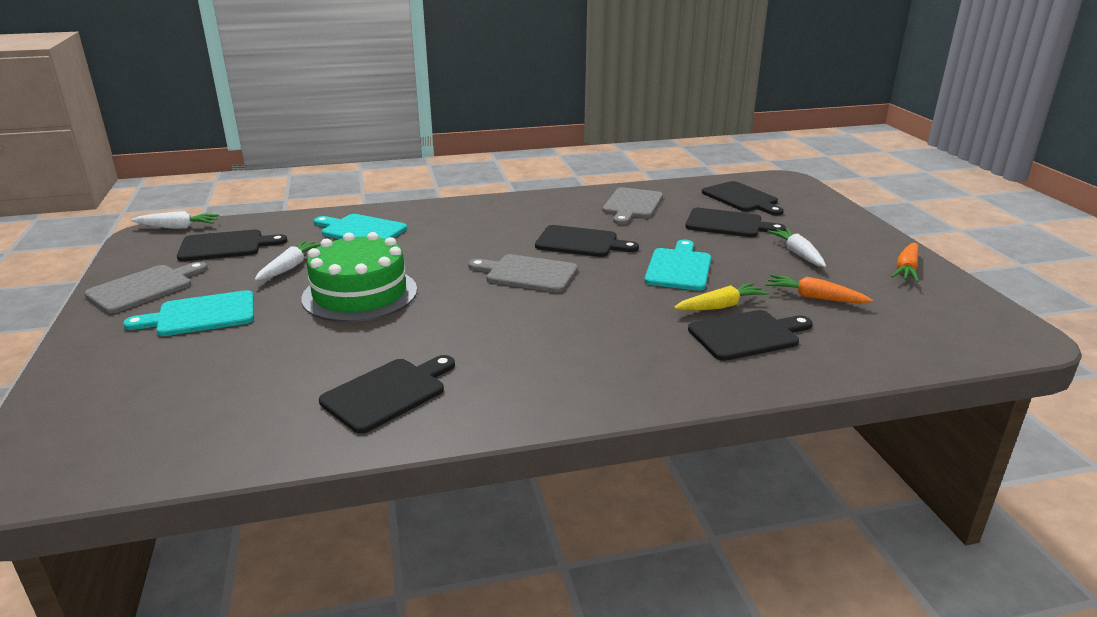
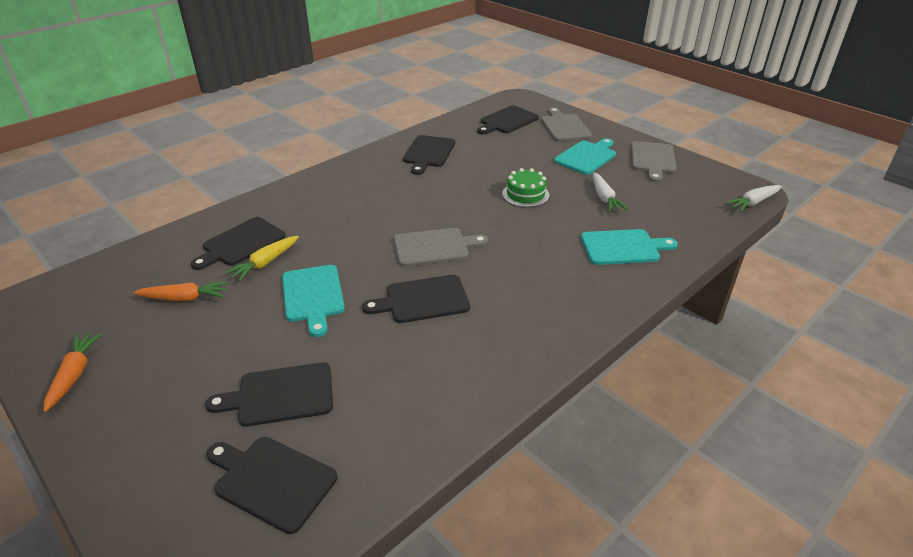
camera: 150 degrees right, 10 degrees up
(226, 246) = (681, 199): black cutting board -> black cutting board (507, 121)
(360, 294) = (525, 194): green cake -> green cake, size x0.57
(632, 205) = (415, 395): grey cutting board -> grey cutting board (564, 127)
(798, 254) = (194, 361): white carrot -> none

